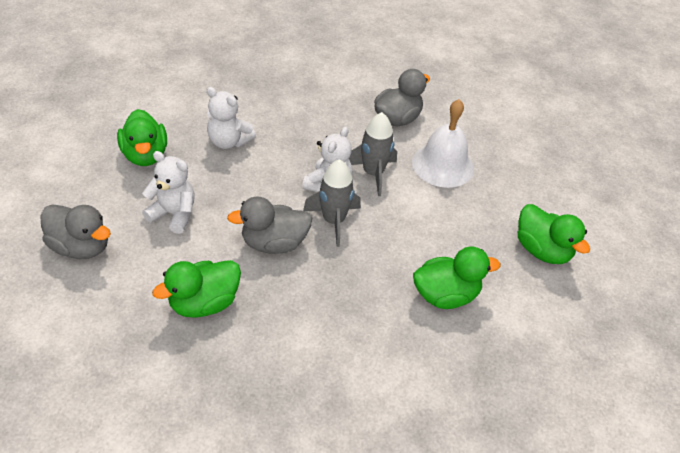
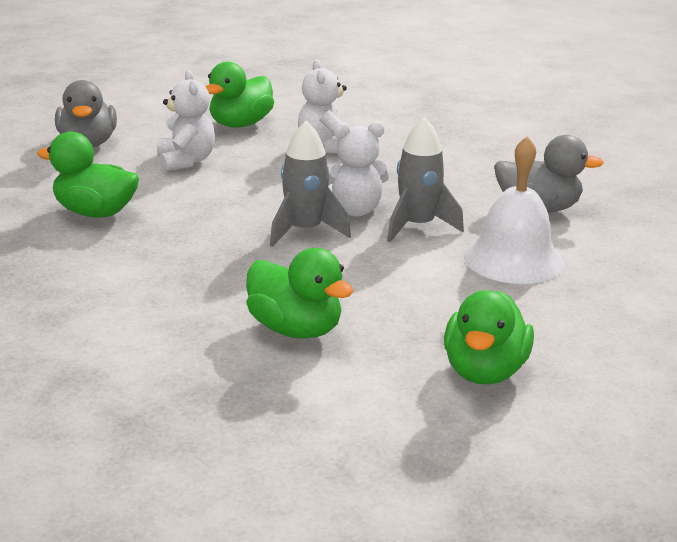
camera: 55 degrees right, 20 degrees down
(274, 243) = (222, 215): grey duck -> none

